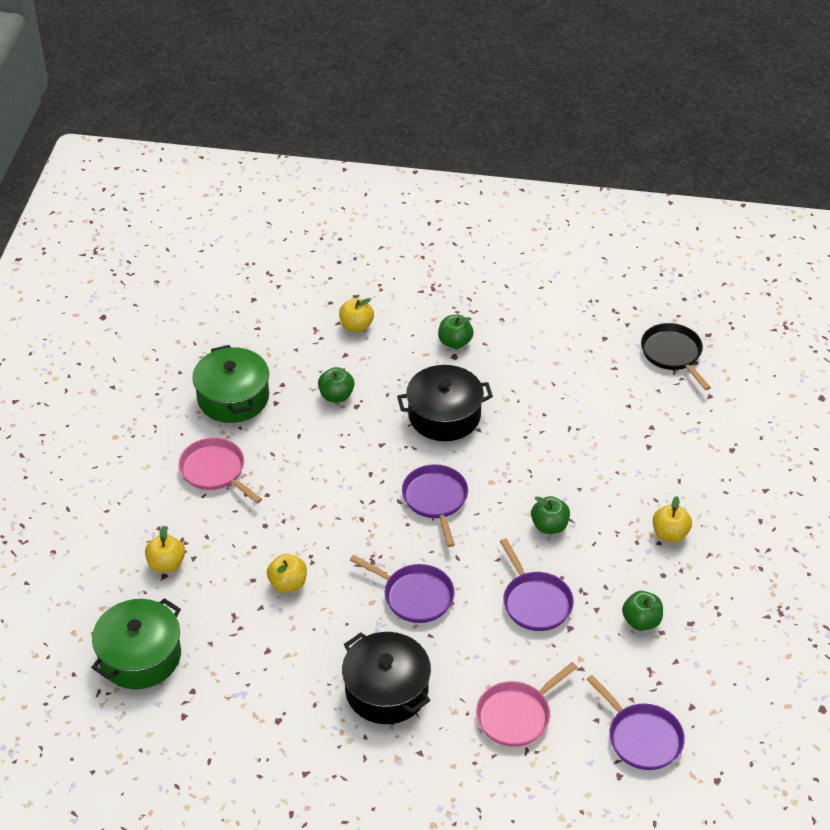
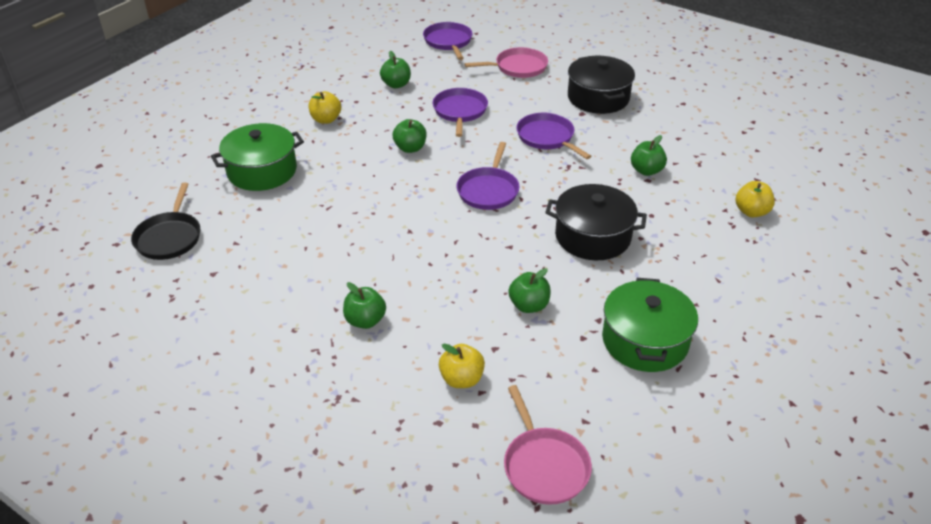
camera: 155 degrees left, 5 degrees down
(140, 656) = (783, 160): green pot -> green pot (262, 171)
(215, 471) = (686, 273): pink pan -> pink pan (544, 466)
(288, 584) = (646, 171): yellow apple -> green apple
(444, 415) = (432, 252): black pot -> black pot (593, 236)

